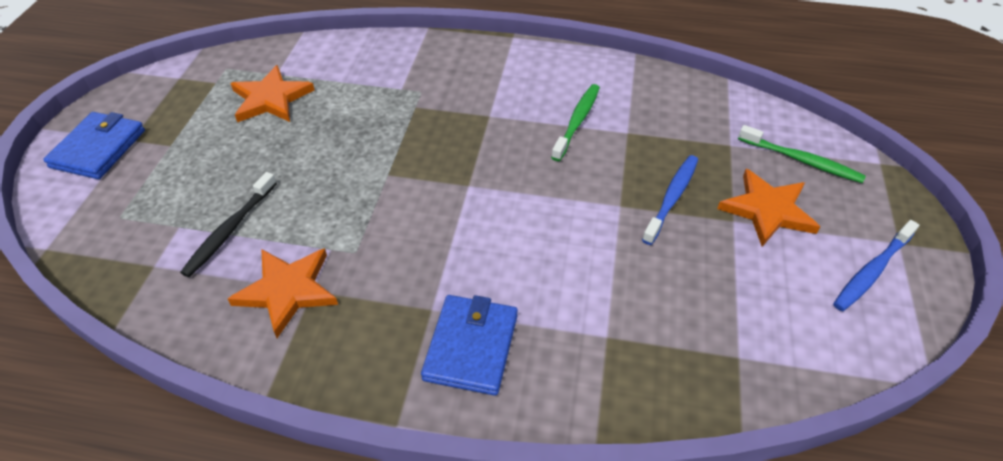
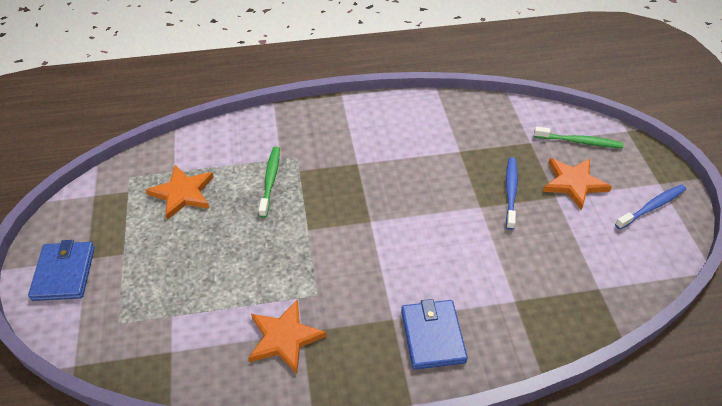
camera: 20 degrees left, 0 degrees up
(230, 229) = (214, 306): black toothbrush -> none
(577, 122) = (421, 152): green toothbrush -> green toothbrush (270, 181)
(872, 271) = (651, 207): blue toothbrush -> blue toothbrush turned 150 degrees counterclockwise

